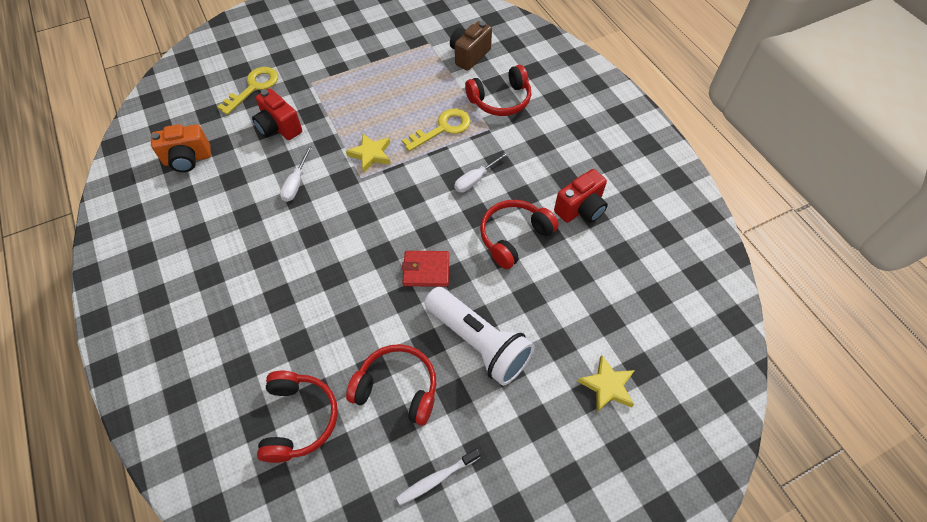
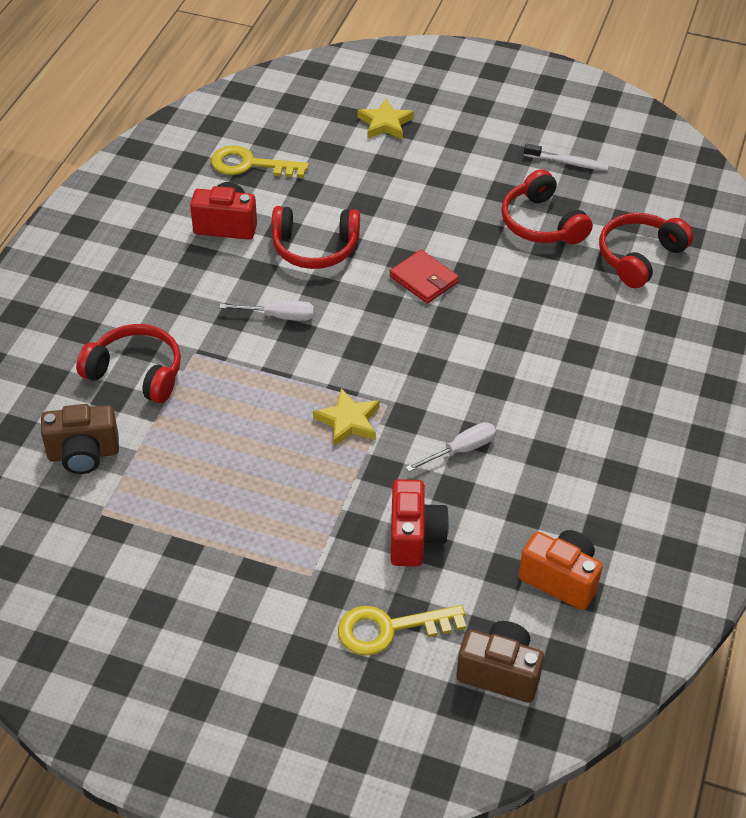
camera: 135 degrees left, 10 degrees down
(187, 104) = (500, 673): none -> brown camera
(443, 128) = (239, 390): yellow key -> yellow key (250, 165)
(478, 342) = (444, 206): white flashlight -> none

